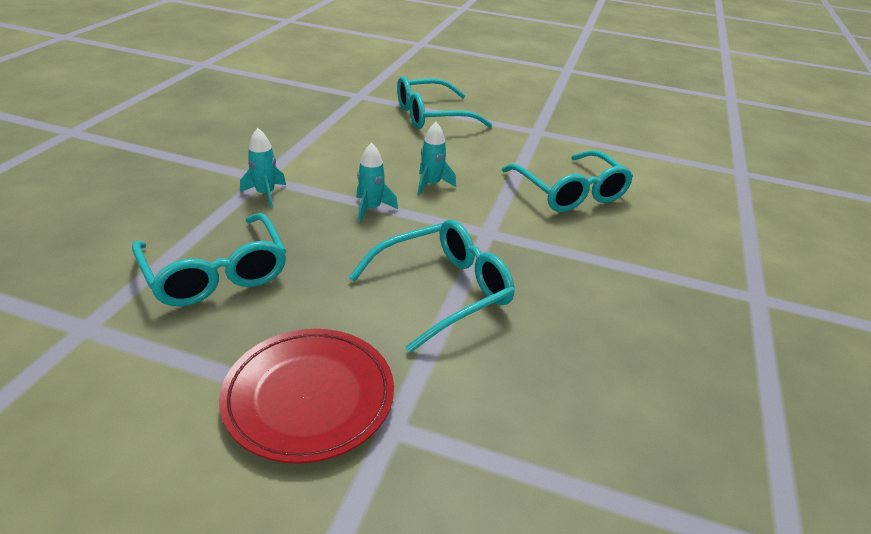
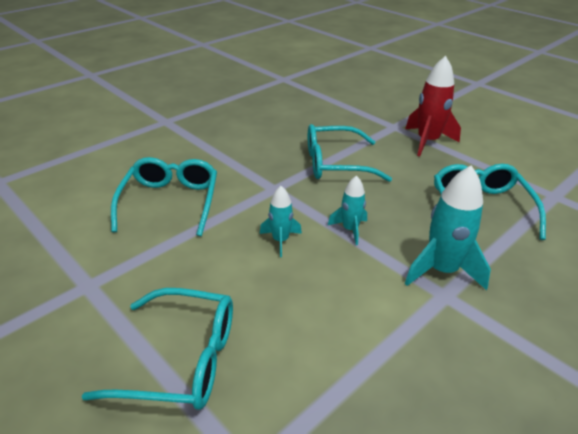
camera: 150 degrees left, 0 degrees up
(265, 194) = (442, 270): turquoise rocket -> turquoise rocket, size x1.74
(309, 397) = (427, 142): red plate -> red rocket

